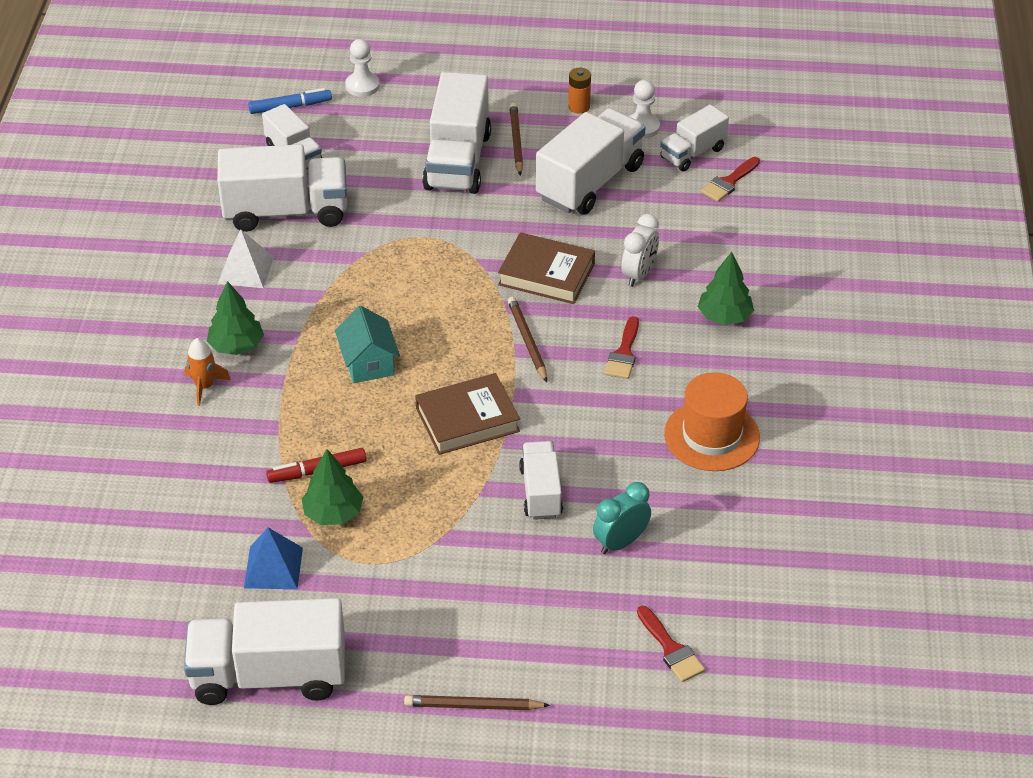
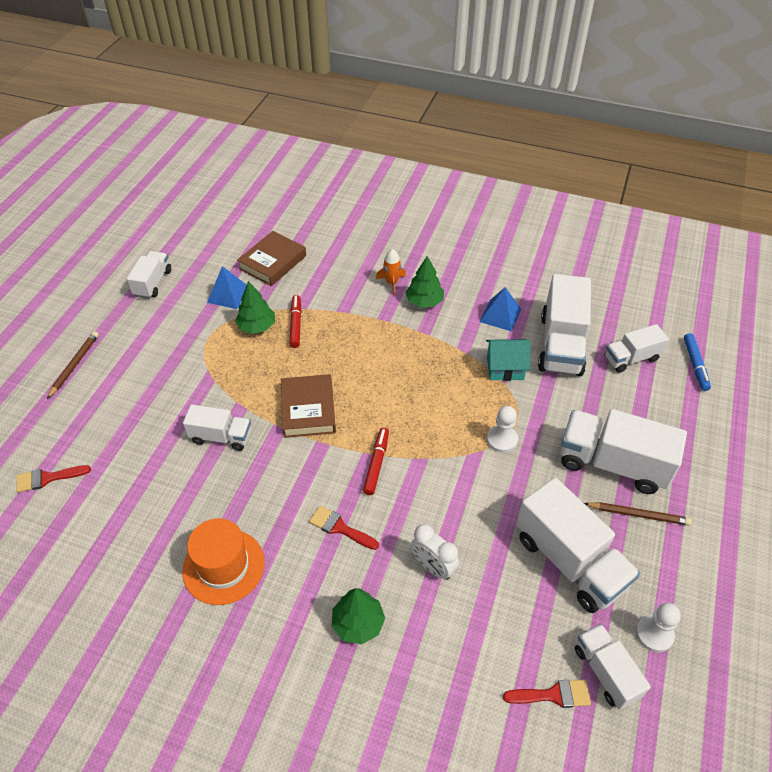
camera: 105 degrees right, 5 degrees up
(246, 270) = (500, 315): white pyramid -> blue pyramid
(269, 675) = (153, 283): white truck -> white truck, size x0.58
(362, 86) = (725, 416): white pawn -> white pawn (502, 439)
(368, 363) = (385, 365): turquoise house -> turquoise house (505, 368)
(527, 341) = (376, 464): brown pencil -> red marker
(546, 274) = (451, 495): brown book -> brown book (272, 262)
(579, 107) = (691, 582): orange battery -> none
(620, 542) = (152, 473): turquoise clock -> none
(729, 182) = (553, 695): red brush -> red brush turned 120 degrees clockwise

